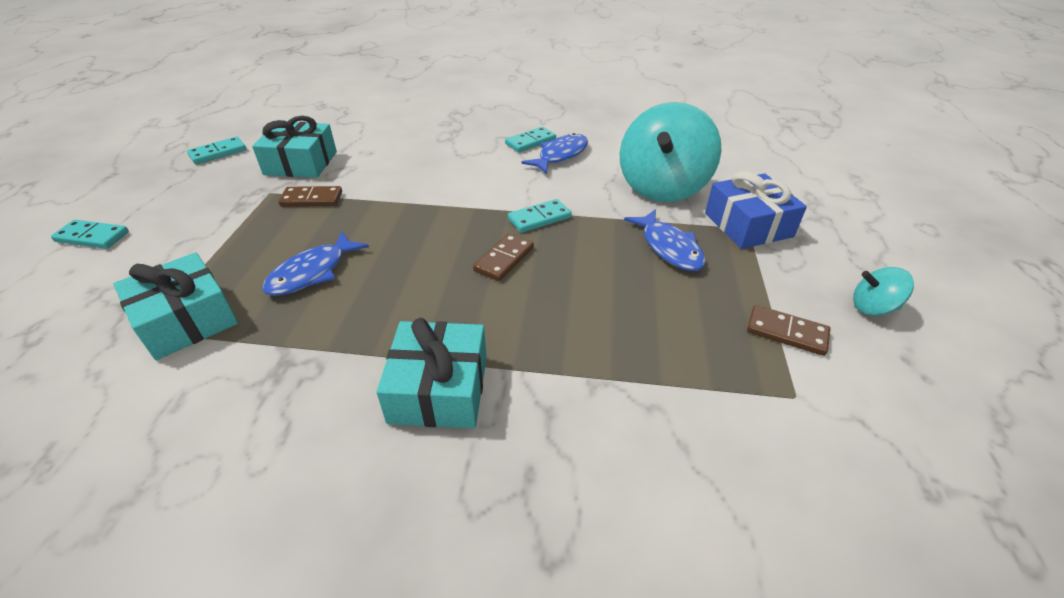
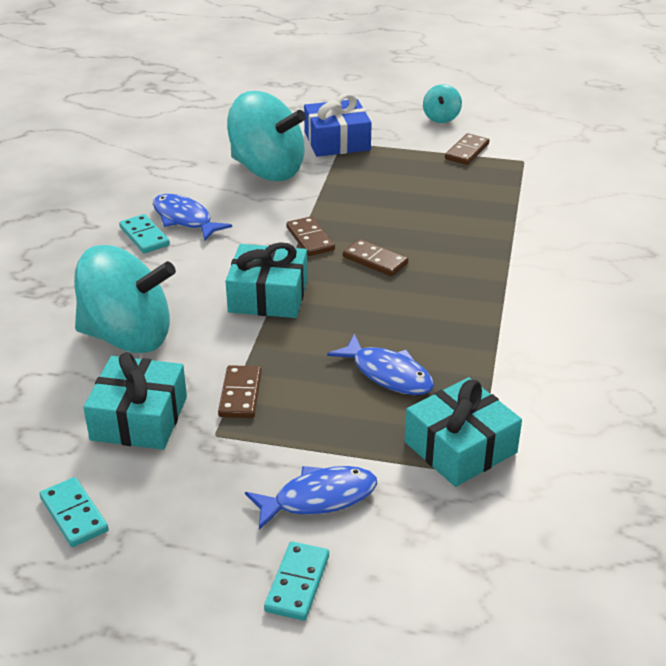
camera: 85 degrees left, 5 degrees down
(396, 149) = (128, 337): none -> turquoise spinning top
(439, 389) = (532, 292): turquoise gift -> turquoise gift (268, 296)
(539, 218) = (310, 239): turquoise domino -> brown domino
(669, 248) = (365, 180): blue fish -> blue fish (319, 498)

